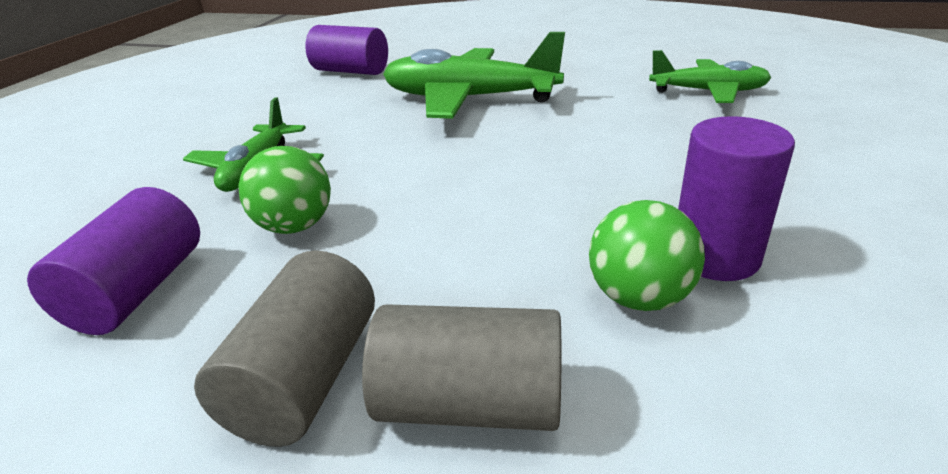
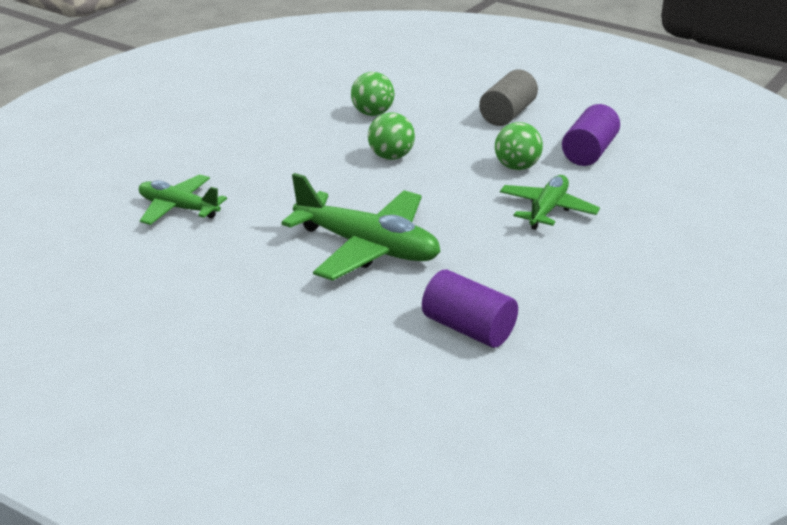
camera: 165 degrees left, 0 degrees up
(470, 403) = (452, 101): grey cylinder -> none
(518, 201) = (391, 156): none -> green ball
(715, 256) = (326, 119): purple cylinder -> none

